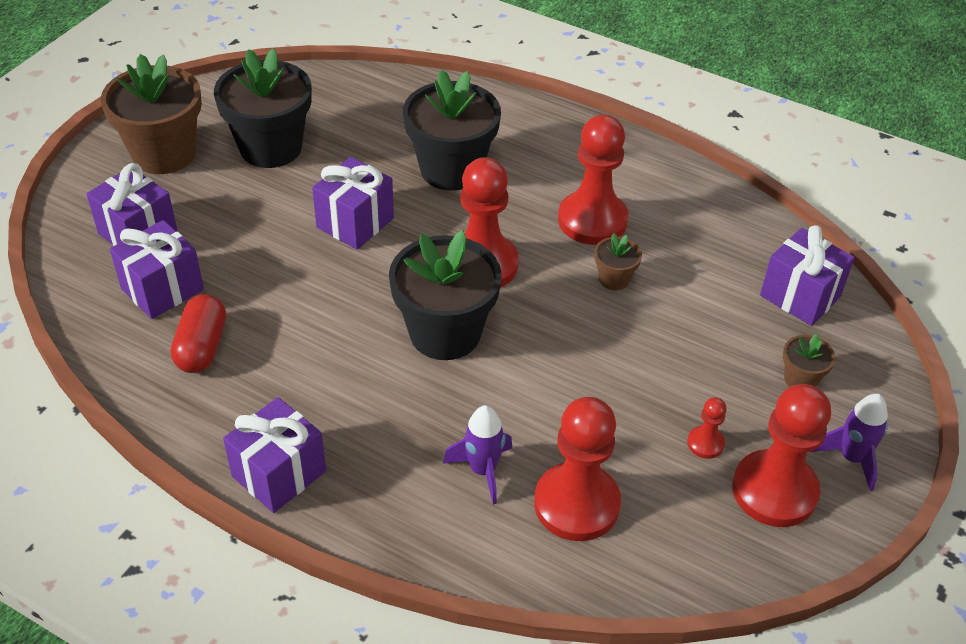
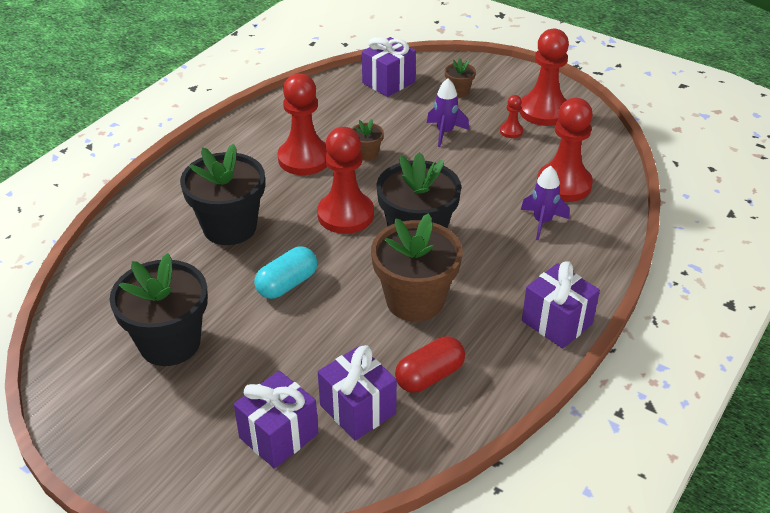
camera: 85 degrees left, 5 degrees down
(164, 154) = (157, 426): brown flower pot -> brown flower pot (415, 300)
(202, 347) = (429, 376): red capsule -> red capsule turned 45 degrees counterclockwise
(355, 223) = (287, 284): purple gift -> turquoise capsule
(851, 458) = (517, 83): purple rocket -> purple rocket (445, 132)

